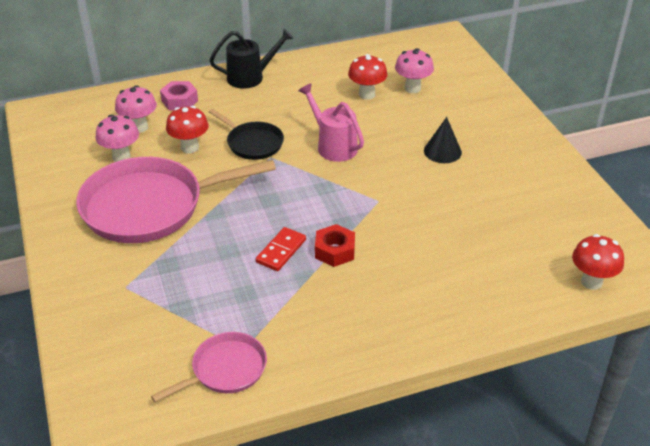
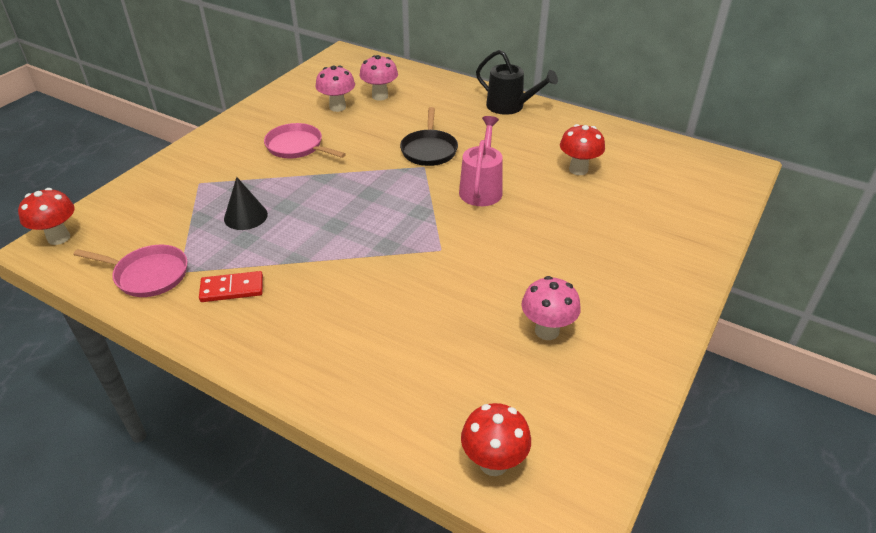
camera: 50 degrees right, 0 degrees up
(150, 206) = (297, 146): pink pan -> pink pan, size x0.51
(179, 101) = (434, 95): pink nut -> none
(189, 148) = (385, 127): red mushroom -> red mushroom (58, 238)
(281, 251) = (313, 231): red domino -> red domino (232, 289)
(335, 251) = (345, 259): red nut -> none
(412, 88) = (628, 189): pink mushroom -> pink mushroom (547, 331)
(442, 151) = (562, 252): black cone -> black cone (245, 216)

